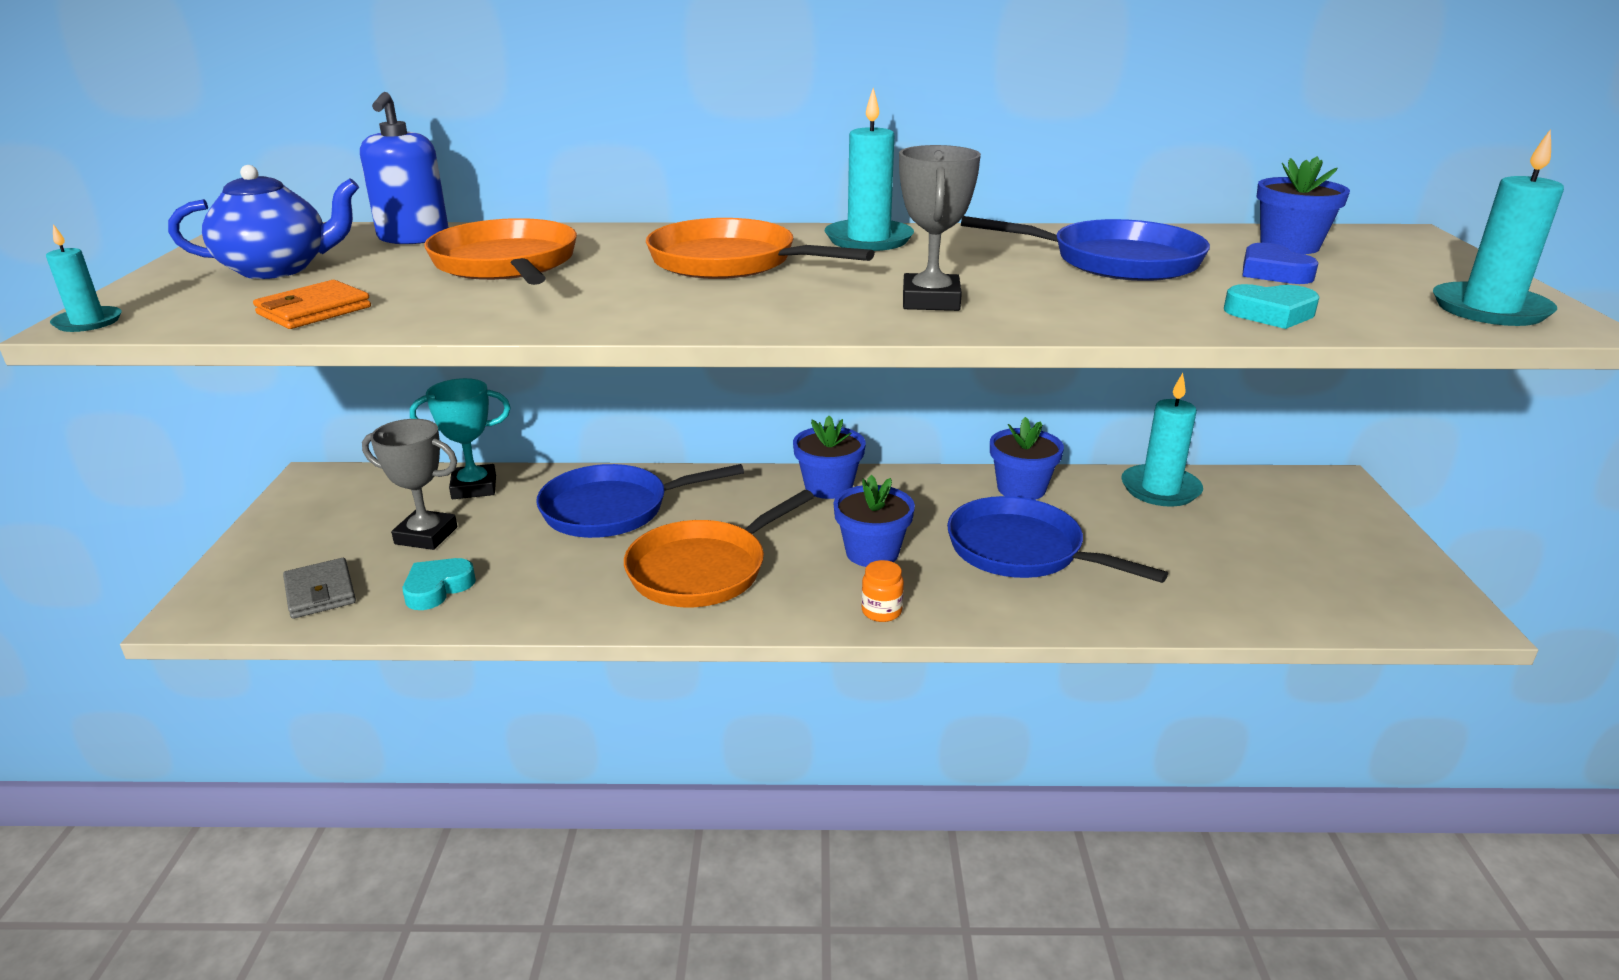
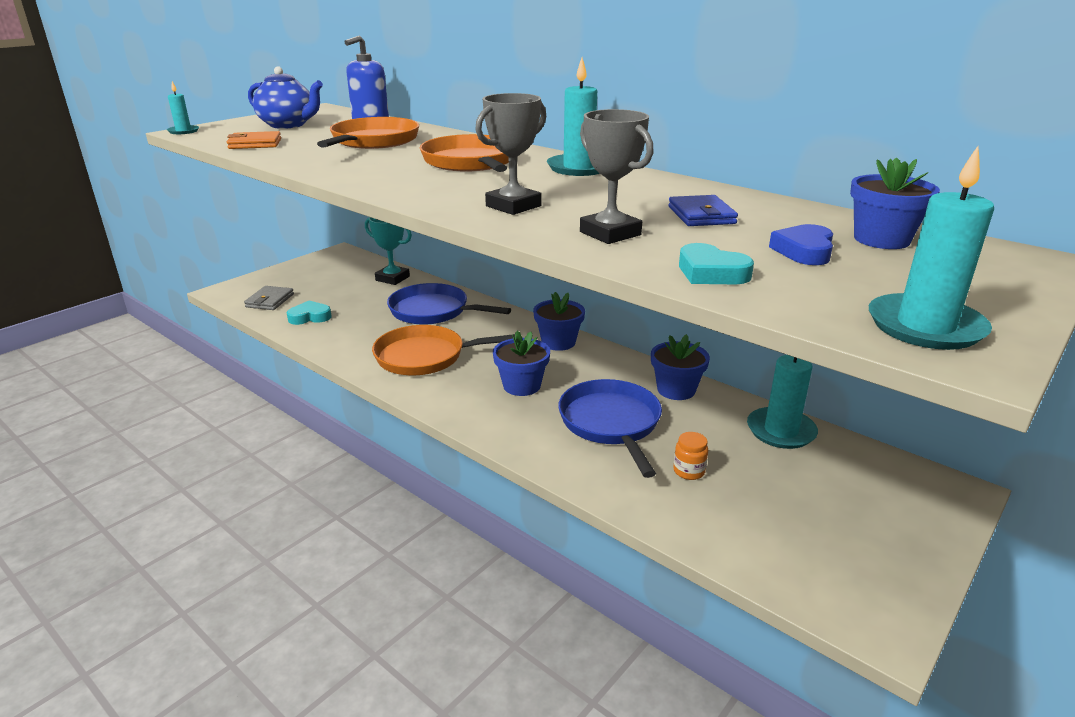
camera: 40 degrees right, 0 degrees up
(426, 536) = (341, 292): grey trophy -> grey trophy (610, 233)
(881, 611) = (474, 417): orange jar -> orange jar (689, 471)
(1116, 261) = (701, 215): blue pan -> blue wallet

